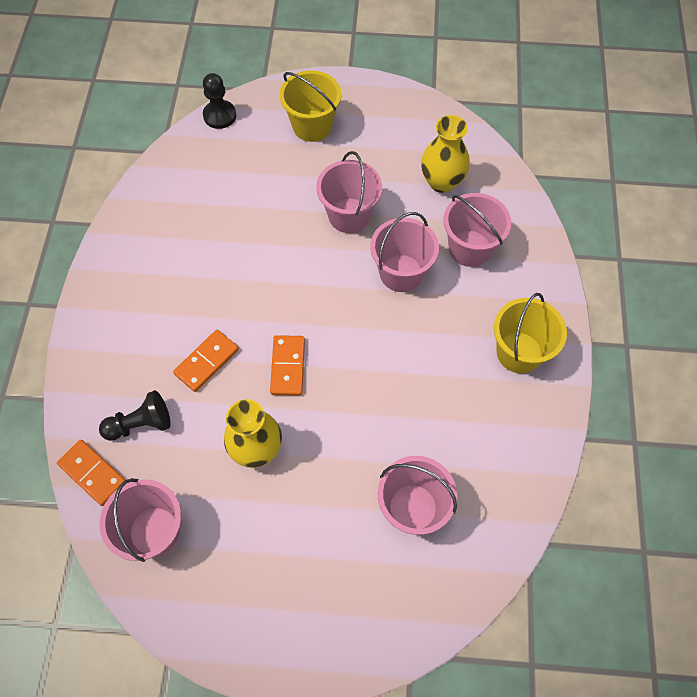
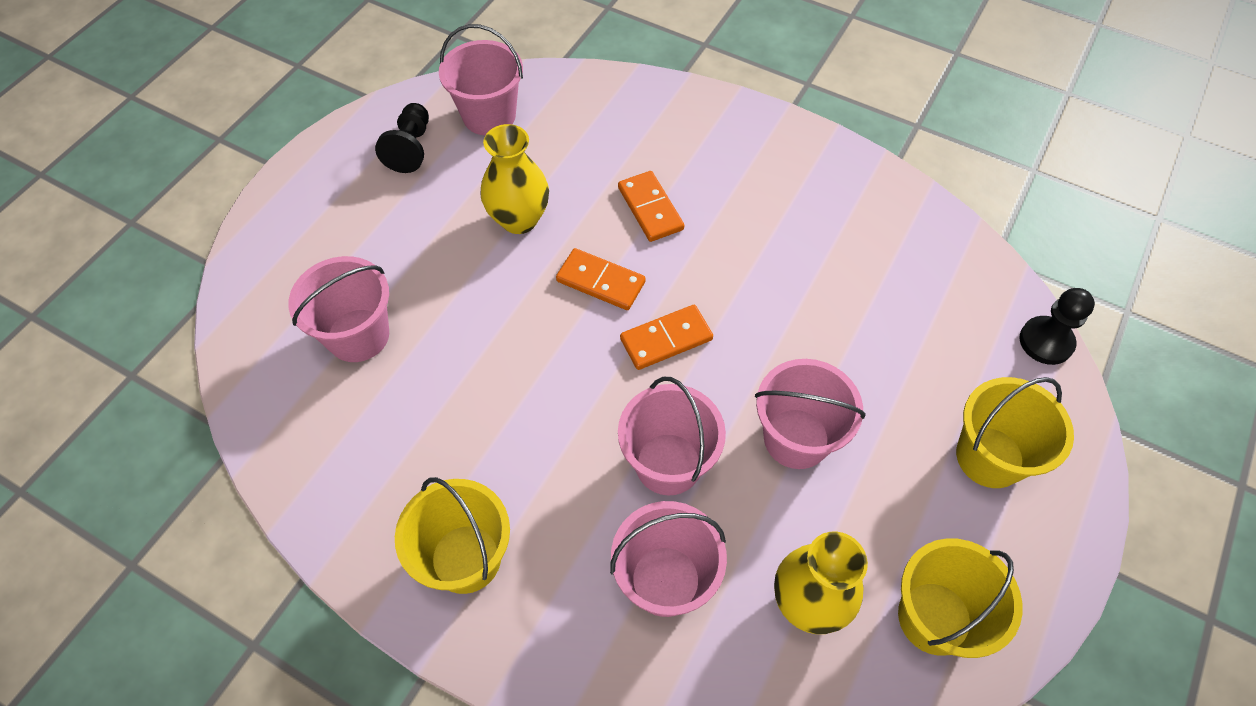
camera: 115 degrees right, 5 degrees down
(92, 473) = (578, 86): orange domino -> orange domino (666, 339)
(140, 424) = (608, 134): black pawn -> black pawn (411, 148)
(417, 129) = (934, 618): none -> yellow bucket

